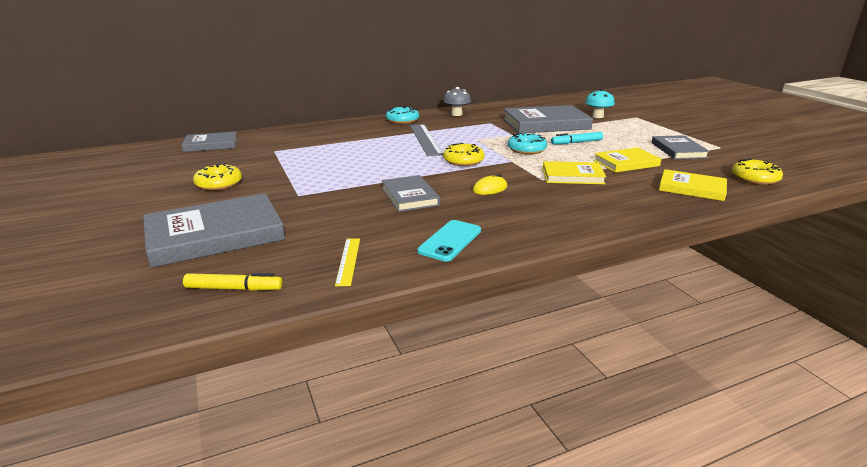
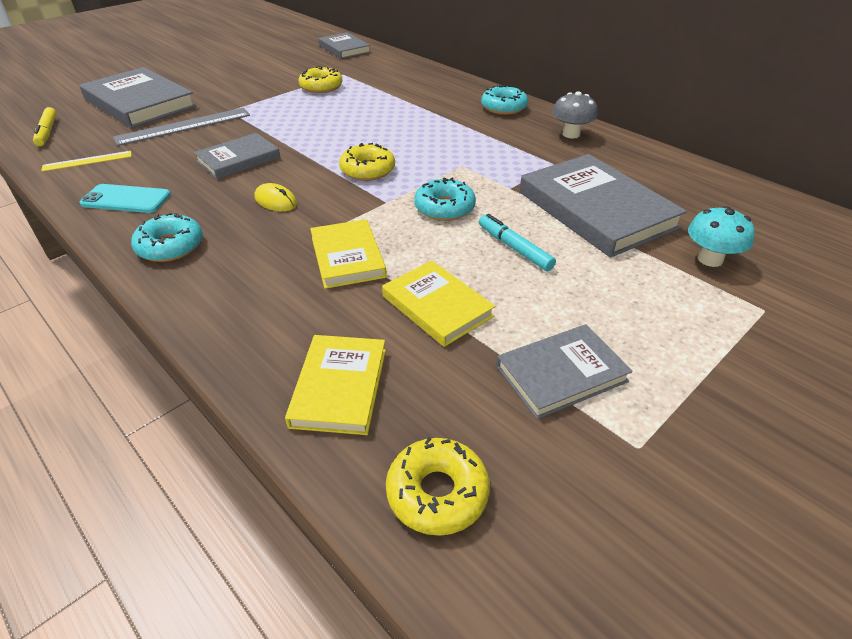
camera: 70 degrees right, 15 degrees up
(219, 184) = (246, 76): yellow donut -> yellow donut (321, 87)
(425, 139) = (436, 134): grey ruler -> grey ruler (183, 126)
(538, 224) = (170, 246): none -> turquoise donut

